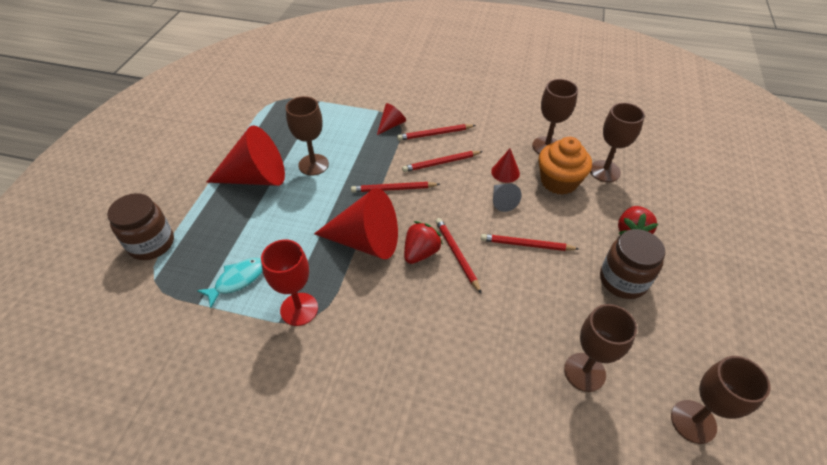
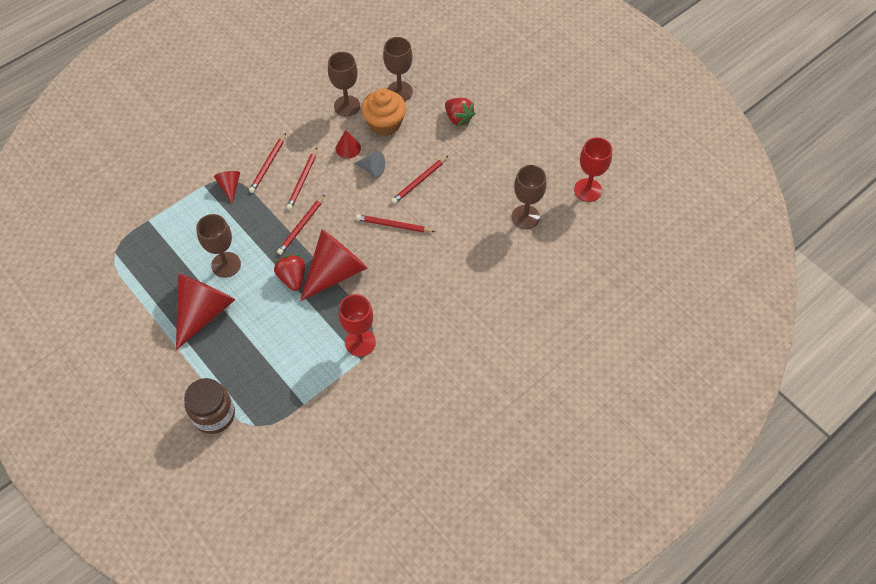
camera: 55 degrees left, 10 degrees up
(238, 280) = (302, 369): turquoise fish -> none
(421, 252) = (374, 245): red strawberry -> red strawberry (292, 278)
(623, 280) = (487, 151): brown jar -> none
(693, 421) = (588, 190): brown goblet -> red goblet

